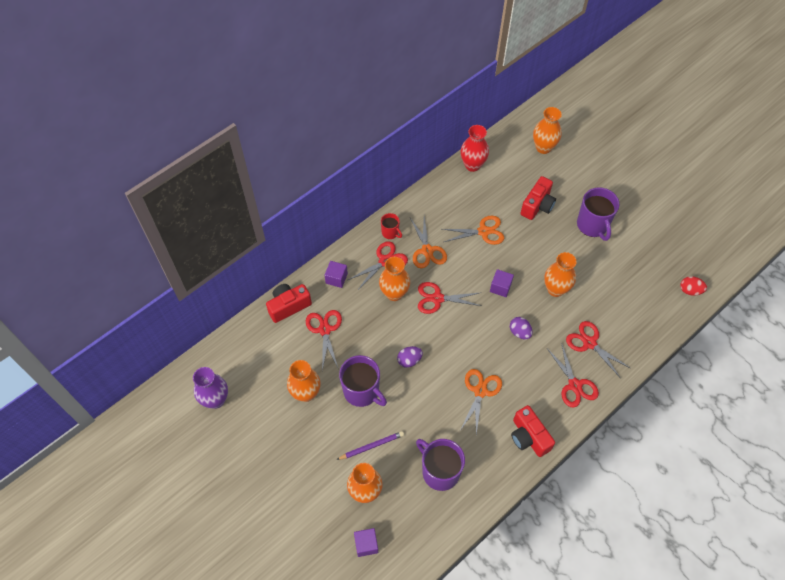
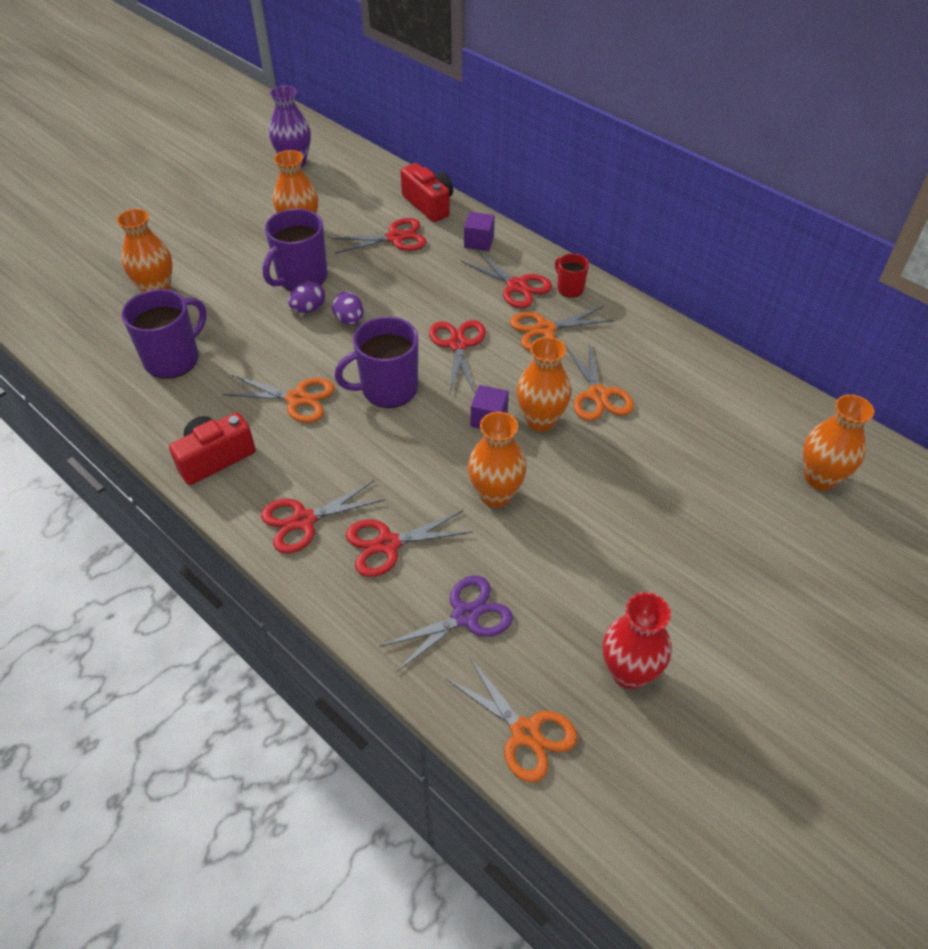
camera: 85 degrees right, 10 degrees down
(366, 544) = (86, 296): purple cube -> none
(371, 446) = (220, 292): purple pencil -> none
(390, 232) = (569, 288): red mug -> red mug turned 105 degrees clockwise
(394, 293) = (461, 299): orange vase -> orange vase (541, 420)
(472, 165) = (737, 377): red vase -> red vase (629, 672)
(519, 332) = (404, 445): purple egg -> purple egg (308, 309)
(537, 205) = (675, 469): red camera -> none
(589, 343) = (388, 544): red scissors -> red scissors turned 150 degrees counterclockwise
(592, 225) = (653, 556): purple mug -> purple mug (388, 389)
(631, 309) = (465, 616): none -> purple scissors
(690, 290) = (525, 733): red egg -> orange scissors

